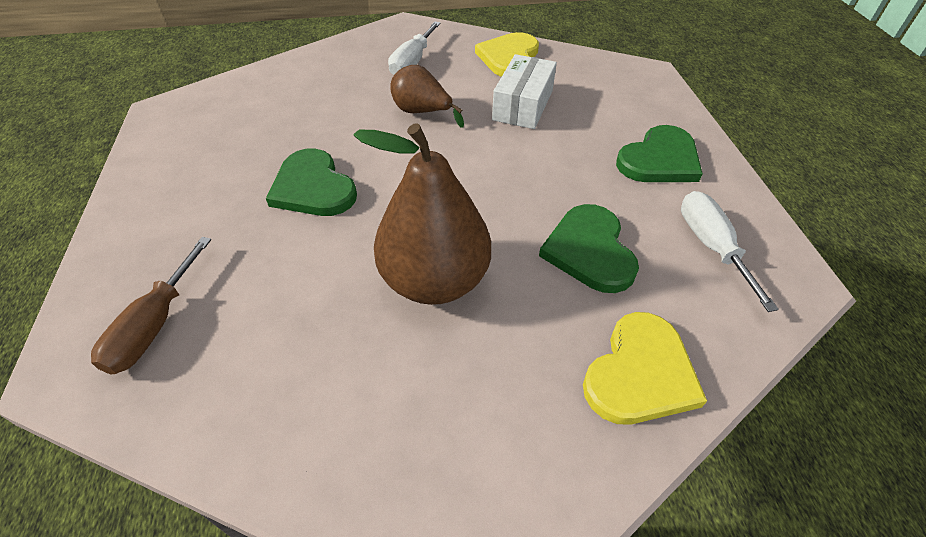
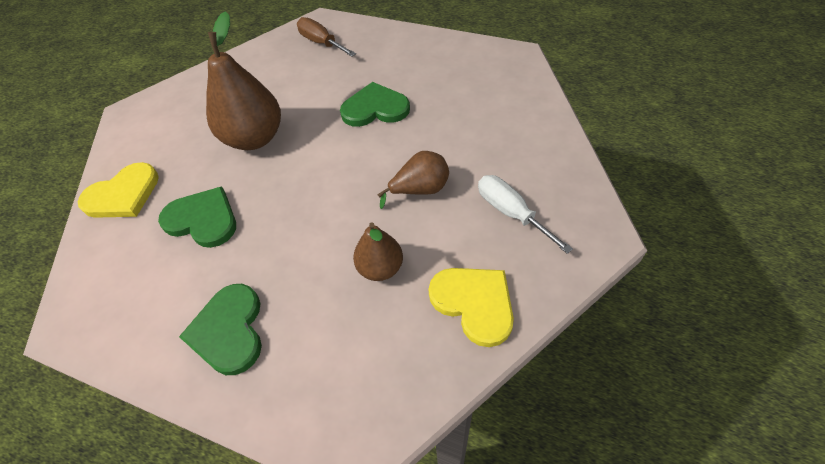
camera: 125 degrees right, 5 degrees up
(522, 105) = (380, 268): white box -> brown pear
(640, 373) = (123, 195): yellow heart -> yellow heart turned 105 degrees counterclockwise
(711, 246) = (136, 294): white screwdriver -> none

